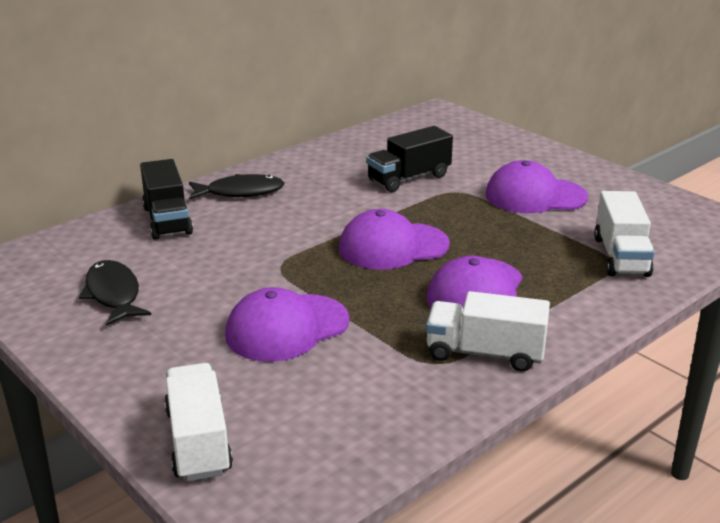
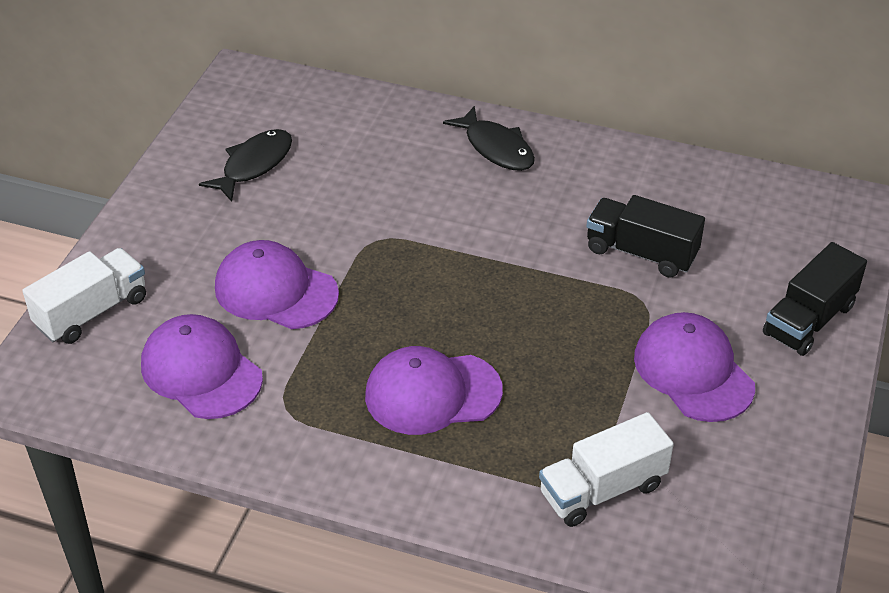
camera: 60 degrees right, 15 degrees up
(167, 220) = (400, 130): black truck -> black truck (809, 320)
(393, 246) = (475, 300): purple cap -> purple cap (201, 371)
(484, 353) = (324, 438): white truck -> none

